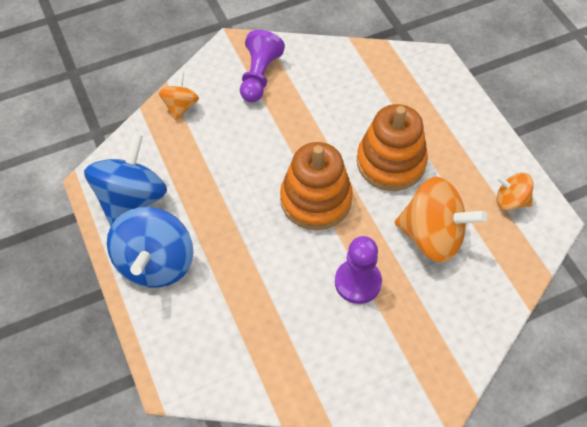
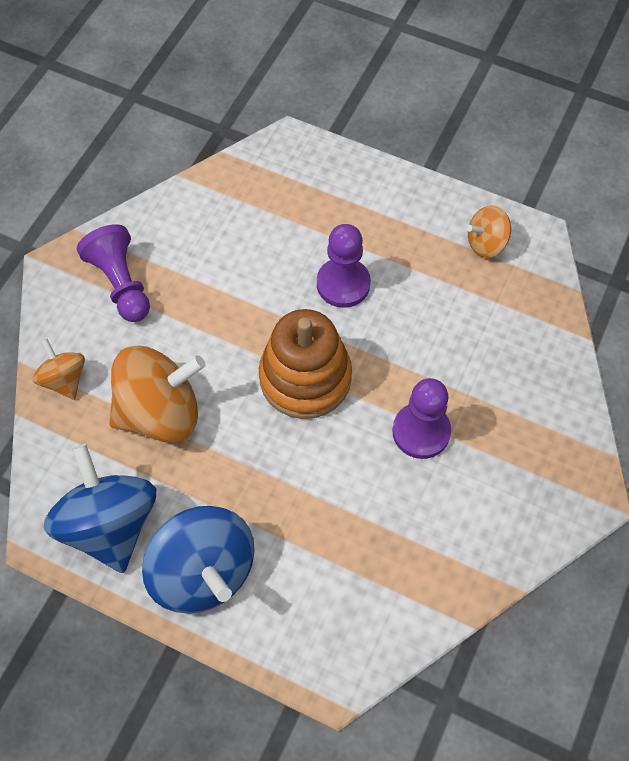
camera: 40 degrees left, 5 degrees up
(391, 162) = (343, 284): orange stacking toy -> purple pawn
(432, 236) = (448, 332): orange spinning top -> orange spinning top (160, 412)

